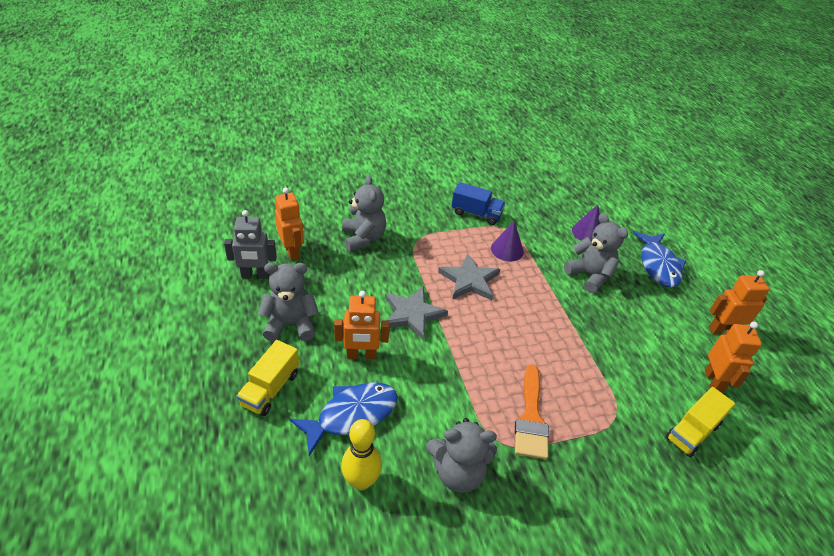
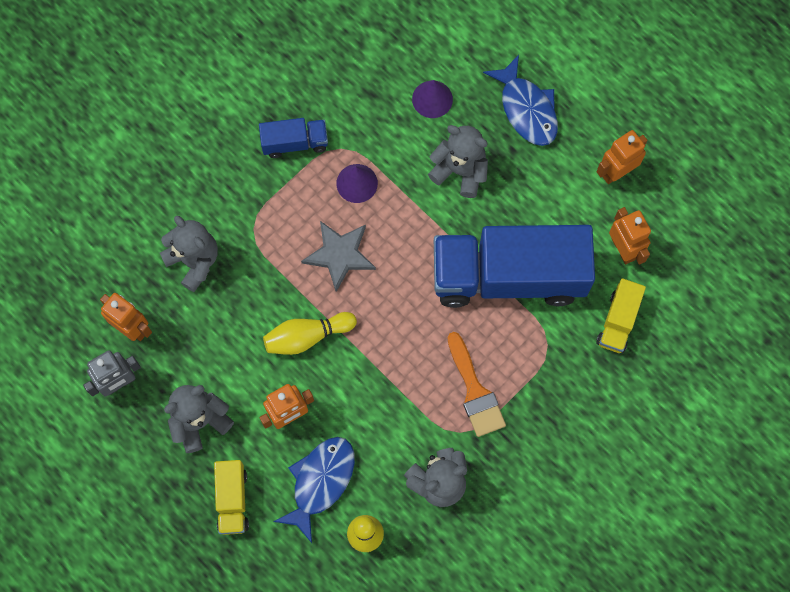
camera: 25 degrees left, 30 degrees up
(412, 314) = (307, 336): grey star -> yellow bowling pin
(600, 353) = (508, 276): none -> blue truck

